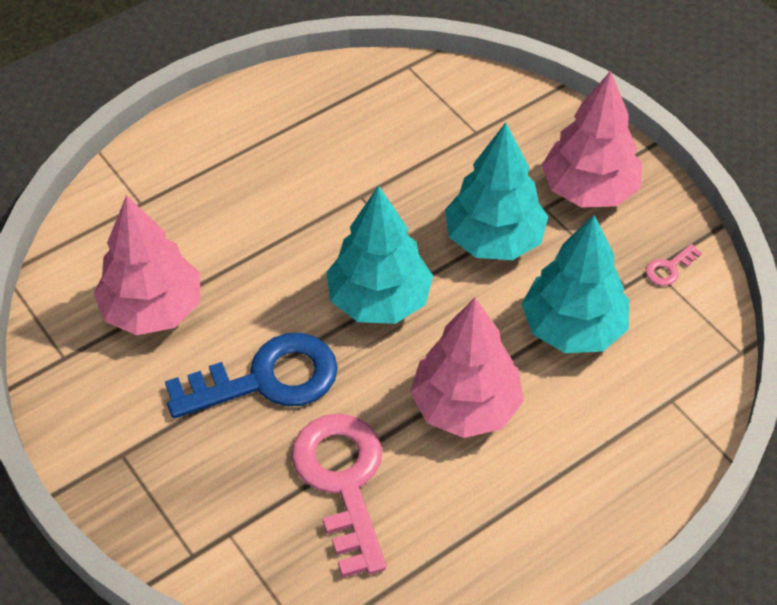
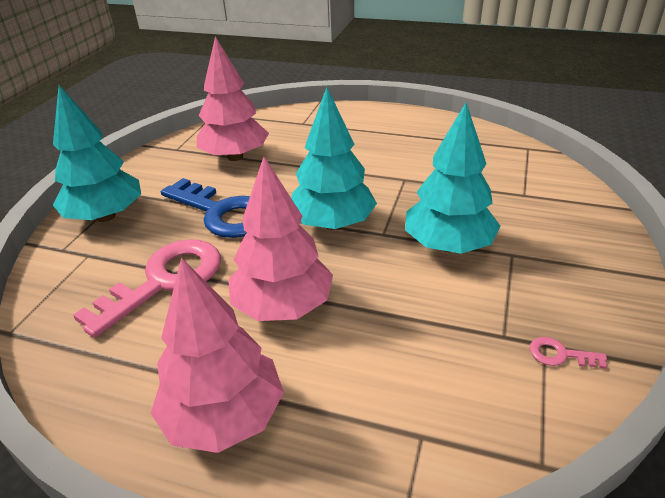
camera: 55 degrees right, 15 degrees down
(573, 328) = (422, 326): turquoise tree -> turquoise tree (106, 216)
(589, 190) = (562, 267): pink tree -> pink tree (224, 416)

